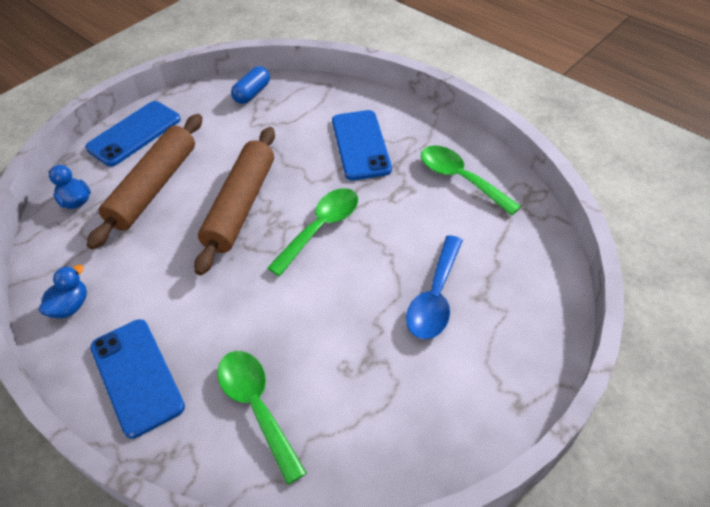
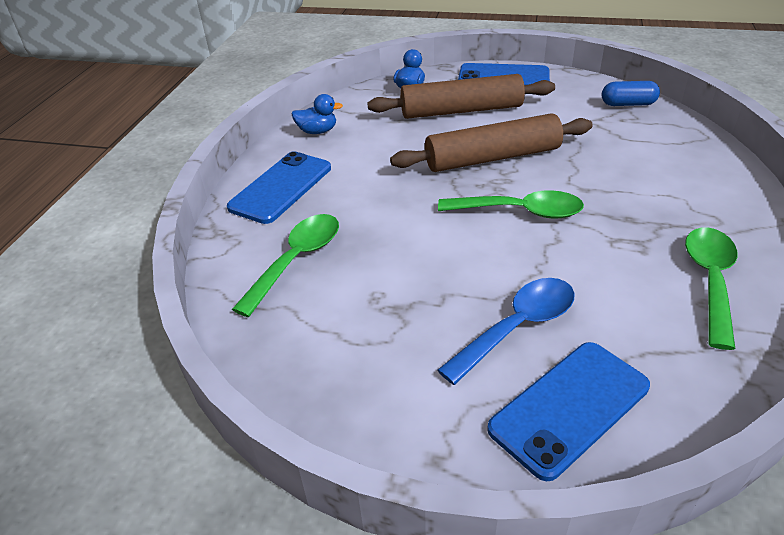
camera: 60 degrees right, 10 degrees down
(361, 145) = (656, 190): blue phone -> blue phone (569, 407)
(435, 297) = (517, 327): blue spoon -> blue spoon turned 150 degrees clockwise

